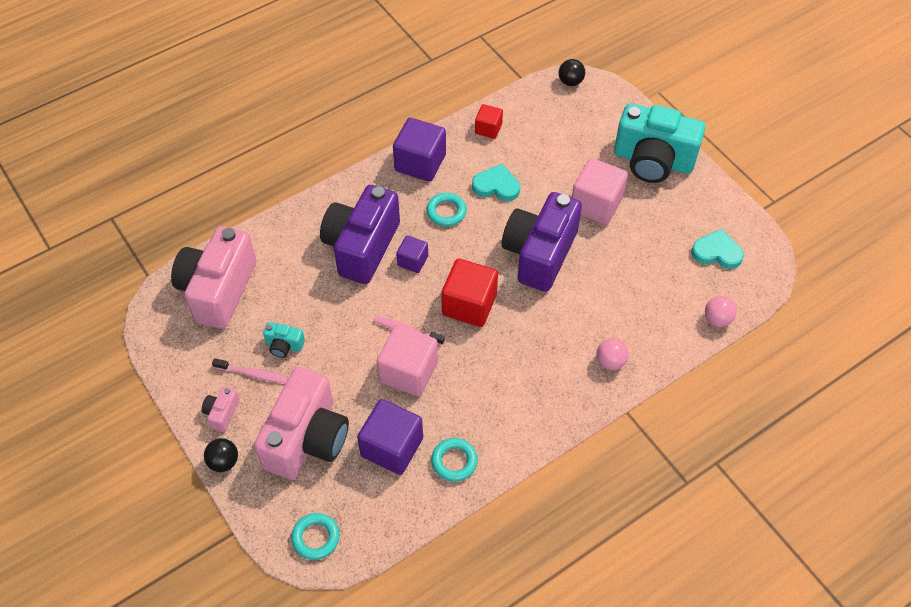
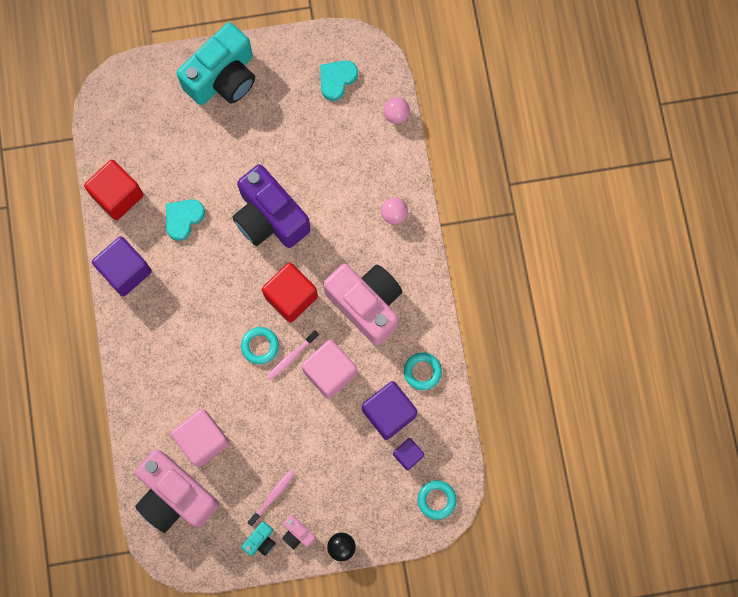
camera: 65 degrees left, 20 degrees up
(284, 345) = (258, 461): turquoise camera -> turquoise camera (260, 541)
(307, 438) = (351, 475): pink camera -> pink camera (366, 304)
(361, 247) = (190, 359): purple camera -> none
(412, 261) = (226, 323): purple cube -> purple cube (408, 455)
(446, 212) = (190, 273): turquoise ring -> turquoise ring (260, 346)
(488, 129) = (117, 195): red cube -> red cube, size x1.78
(570, 82) = (101, 99): black ball -> none
(596, 204) = (243, 147): pink cube -> pink cube (202, 440)

